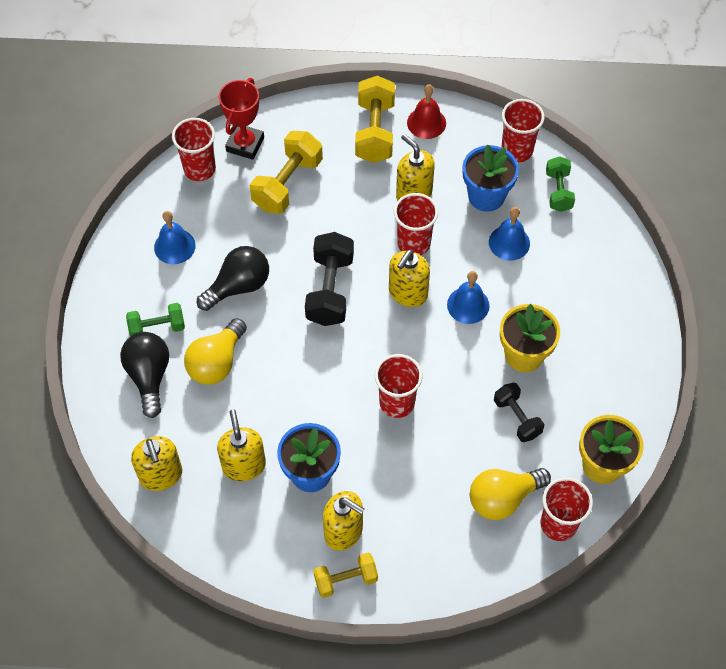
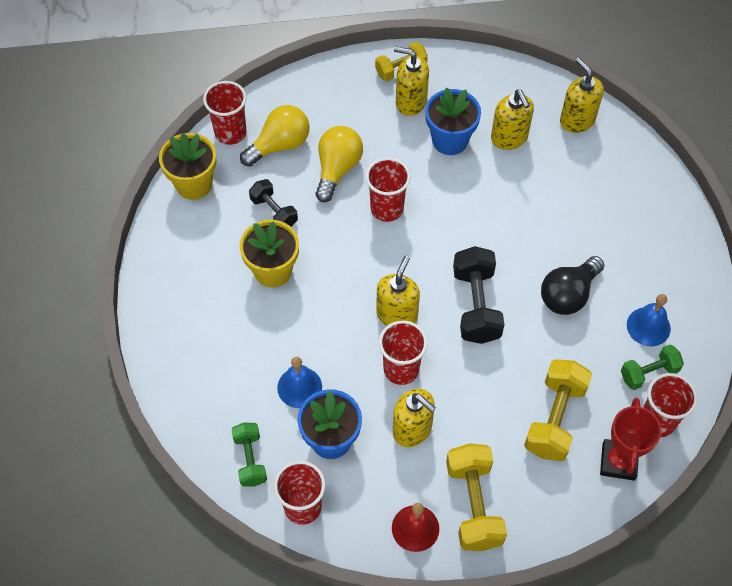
camera: 170 degrees right, 0 degrees up
(149, 376) = (620, 197): black light bulb -> none
(157, 328) = (631, 242): green dumbbell -> green dumbbell (649, 373)
(216, 362) = (563, 219): yellow light bulb -> yellow light bulb (337, 169)
(468, 305) = (334, 311): blue bell -> none

